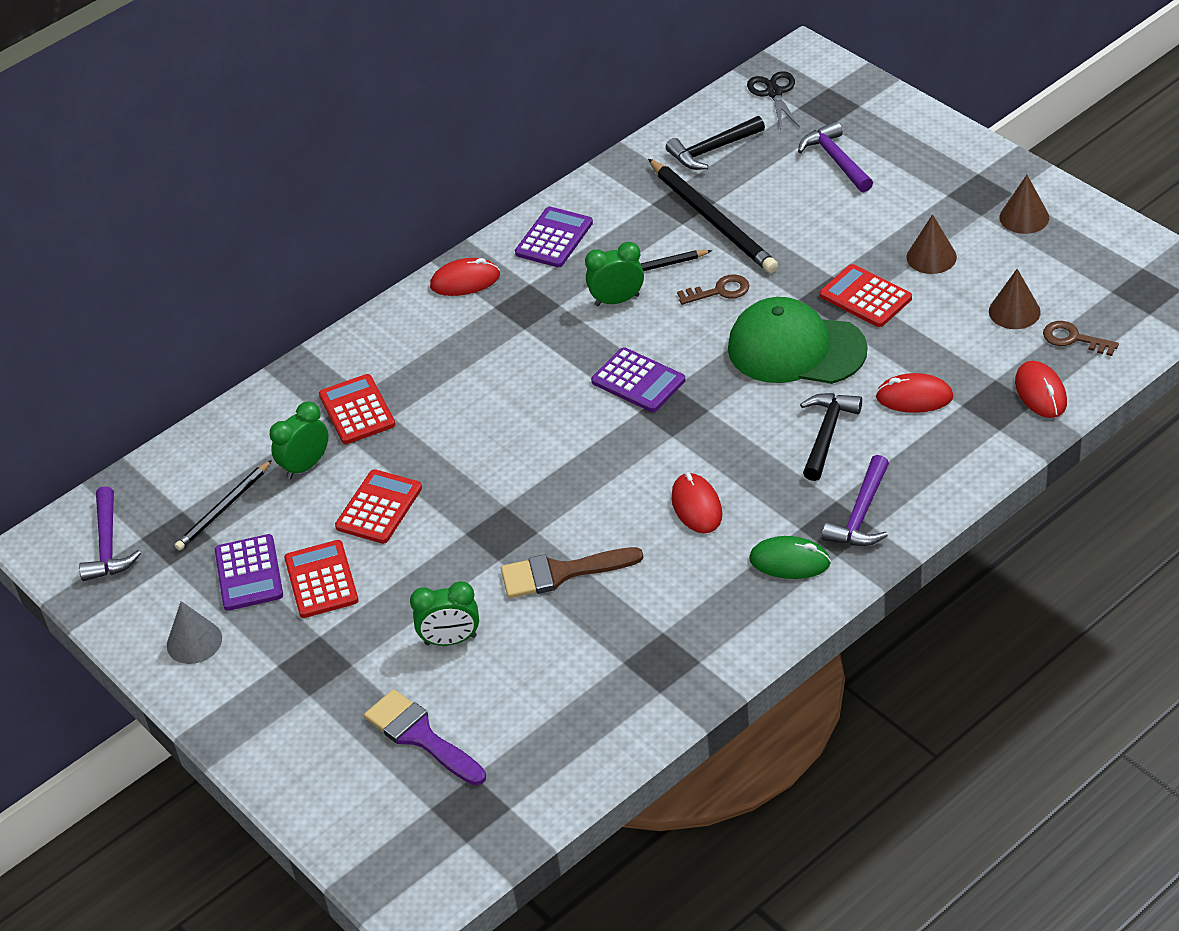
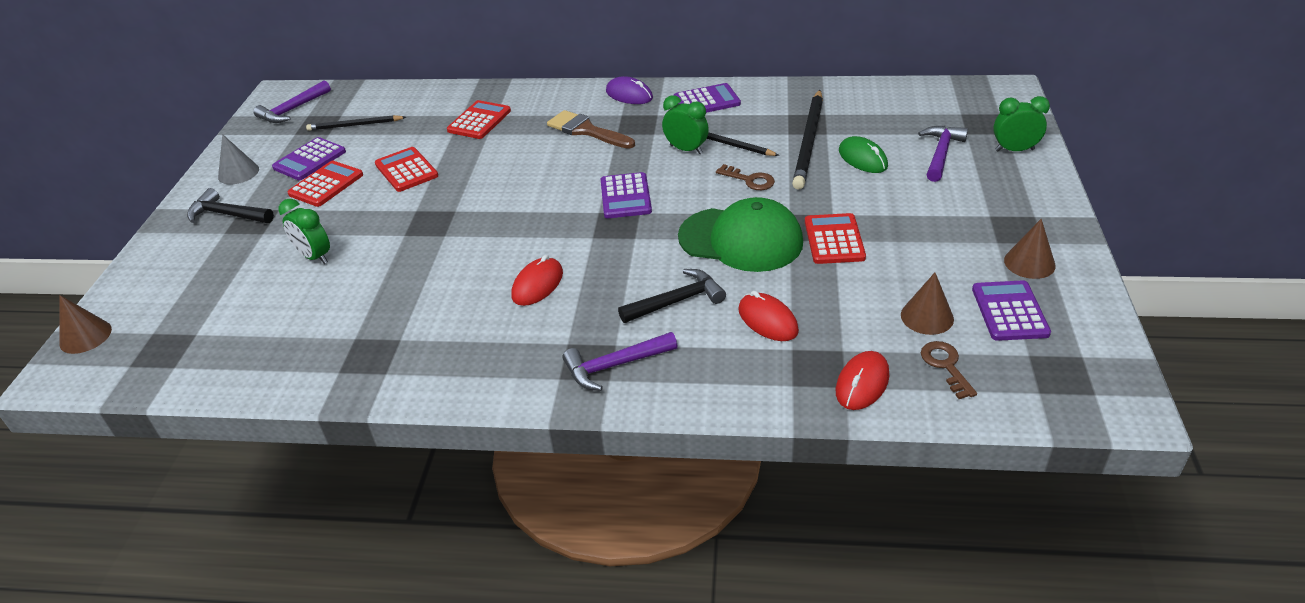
camera: 45 degrees right, 5 degrees down
(305, 466) = (415, 130): green clock -> green clock (1014, 150)
(379, 507) = (406, 170): red calculator -> red calculator turned 105 degrees counterclockwise
(420, 736) = (217, 293): purple brush -> none
(465, 281) = (629, 95): red mouse -> purple mouse
(561, 573) = (416, 265): brown brush -> brown brush (586, 130)
(712, 150) = (869, 107): black hammer -> black hammer (228, 214)
(774, 93) = (957, 99): black scissors -> none
(790, 561) = (528, 358): green mouse -> green mouse (862, 159)
(796, 349) = (741, 240): green cap -> green cap turned 135 degrees clockwise
(931, 257) = (918, 245): brown cone -> brown cone (85, 336)
(1060, 267) = (1010, 311): none -> purple calculator

